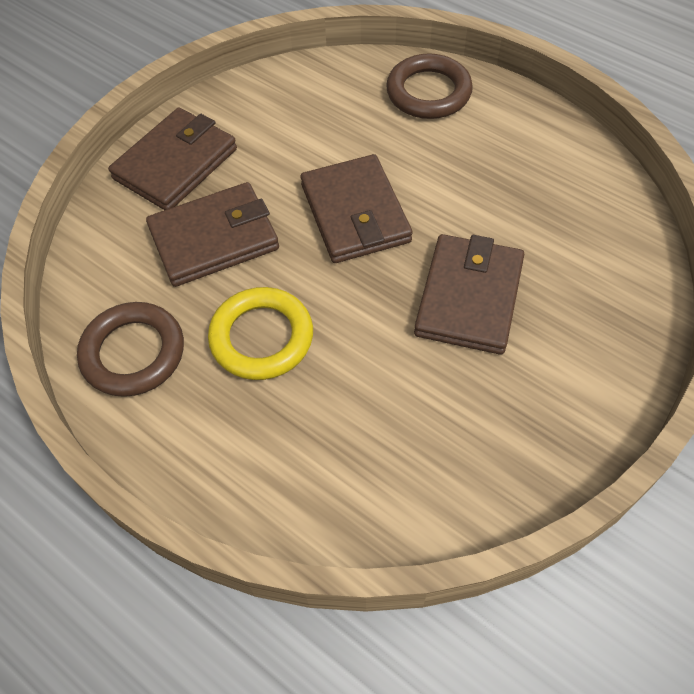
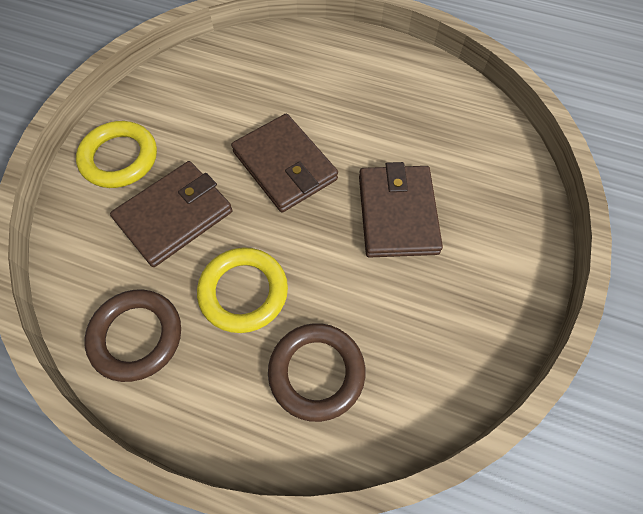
camera: 20 degrees left, 5 degrees up
(176, 164) = (119, 158): brown wallet -> yellow ring
(428, 92) = (309, 53): brown ring -> brown ring (316, 372)

